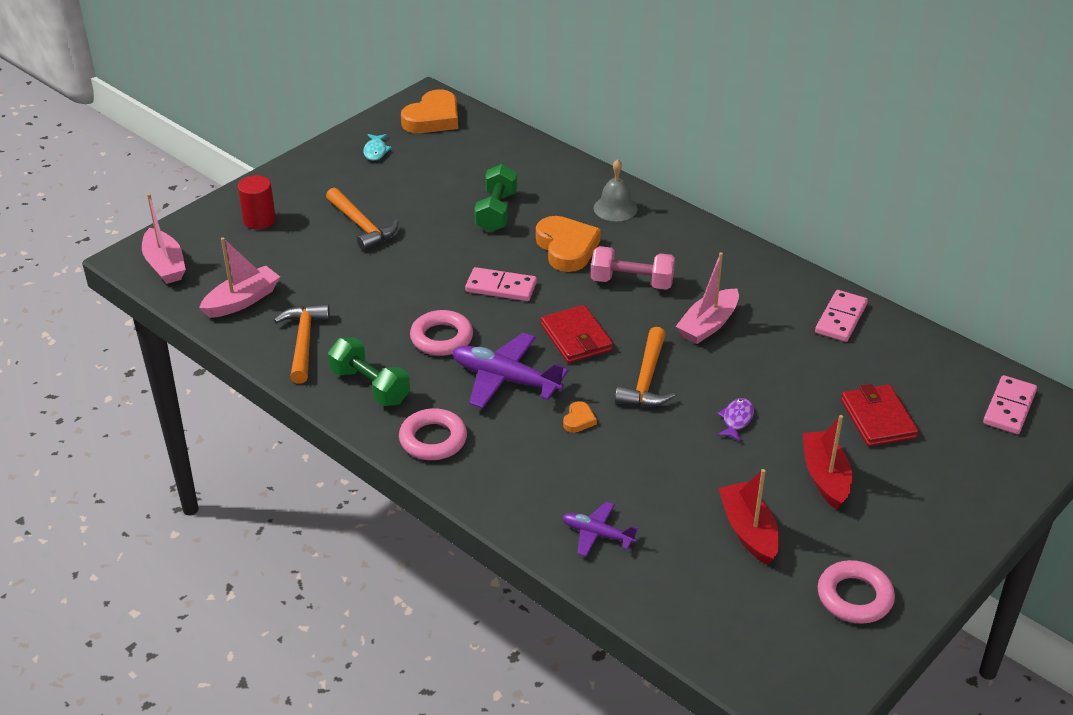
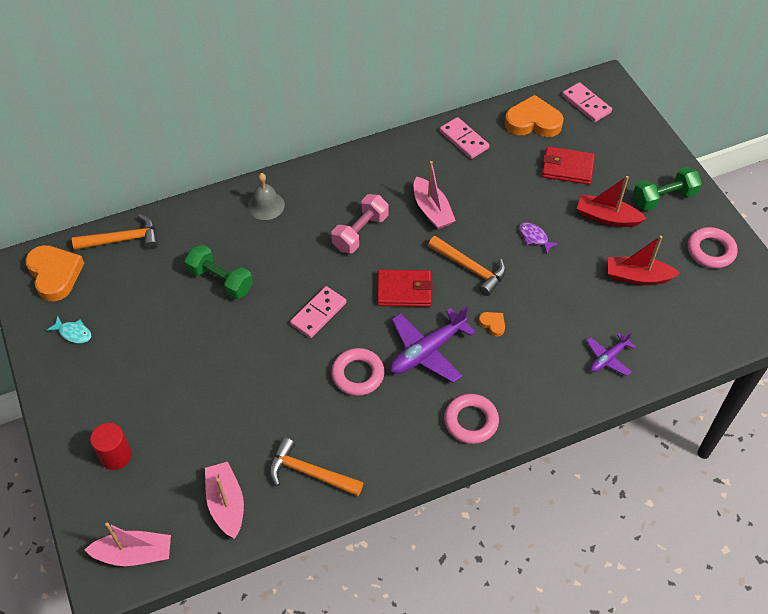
camera: 65 degrees left, 15 degrees up
(362, 226) = (177, 380): orange hammer -> orange hammer (123, 239)
(370, 386) = (389, 442): green dumbbell -> green dumbbell (663, 198)
(567, 248) = (296, 254): orange heart -> orange heart (533, 122)

